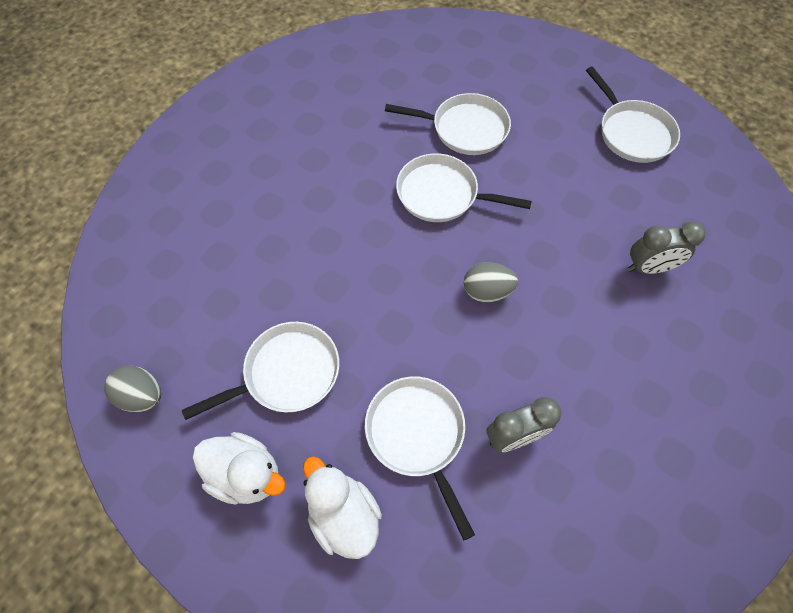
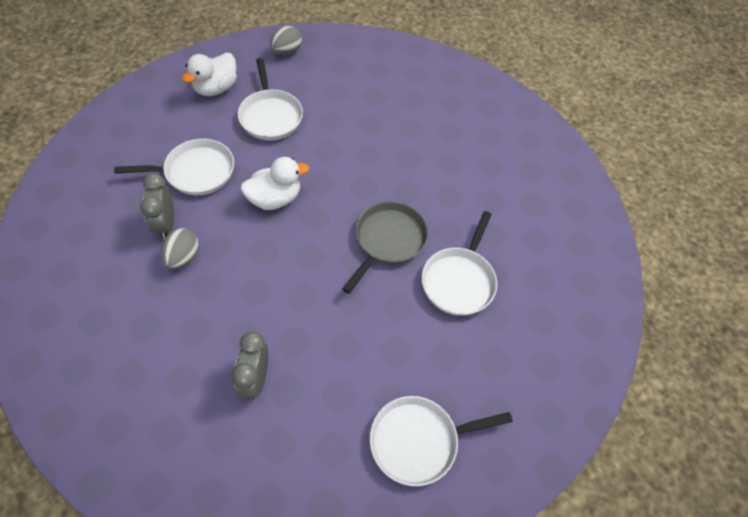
camera: 100 degrees right, 5 degrees down
(343, 515) = (168, 125): white duck -> white duck (275, 198)
(442, 194) = (388, 241): white pan -> grey pan
(487, 291) = (283, 244): grey egg -> grey egg (183, 257)

